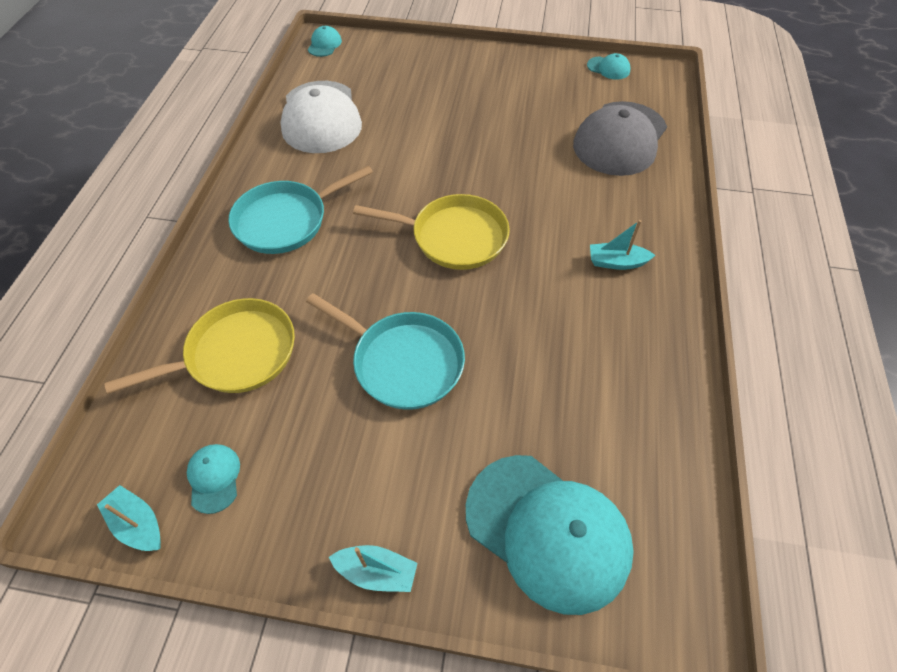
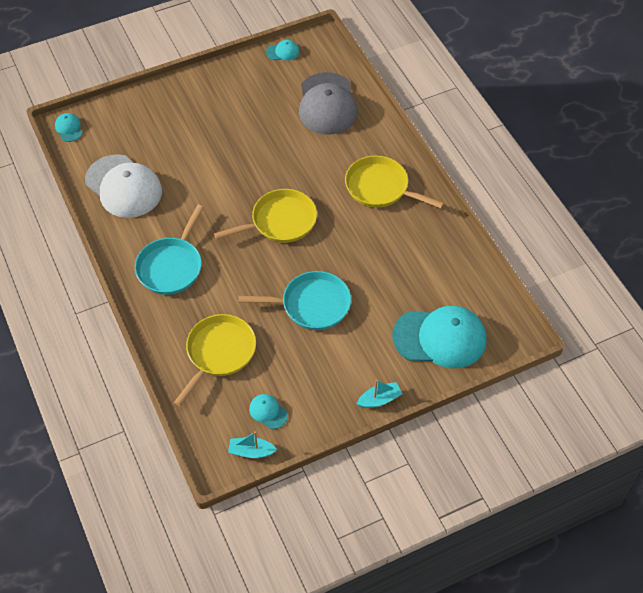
camera: 35 degrees left, 0 degrees up
(616, 262) = (380, 187): turquoise boat -> yellow pan

